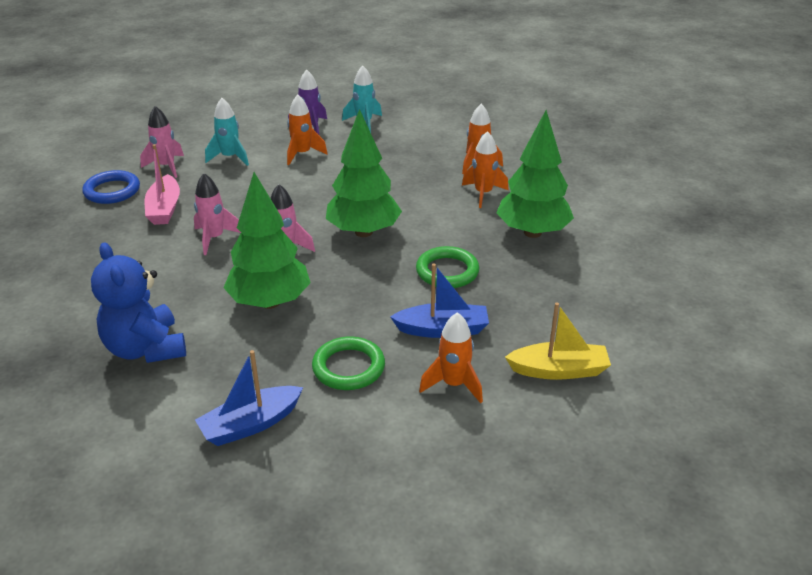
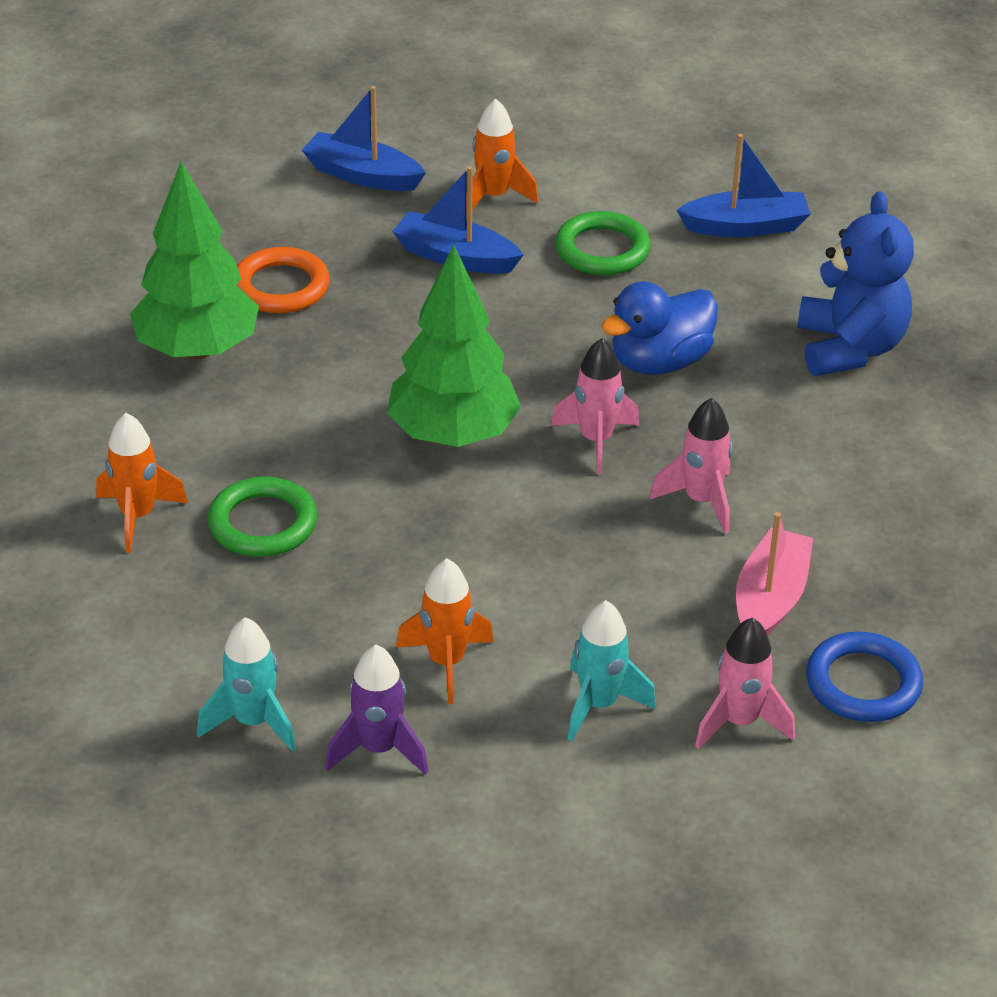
camera: 155 degrees left, 5 degrees up
(270, 302) = (659, 362): green tree -> blue duck
(447, 271) = (381, 329): green ring -> green ring (263, 523)
(483, 194) = (196, 445): orange rocket -> none
(527, 277) = (281, 287): none -> orange ring
(558, 370) = (363, 175): yellow boat -> blue boat

